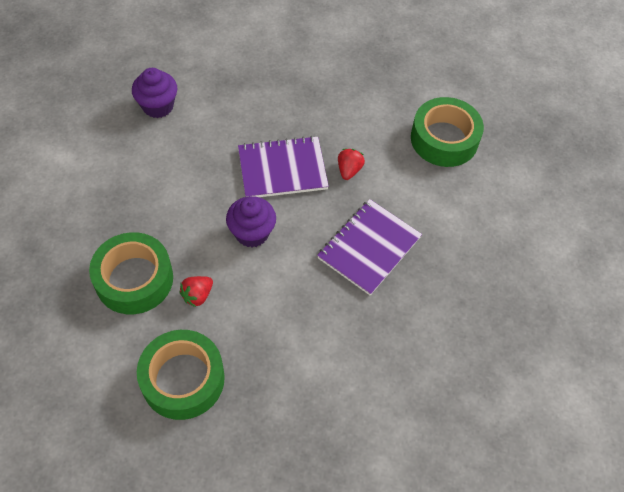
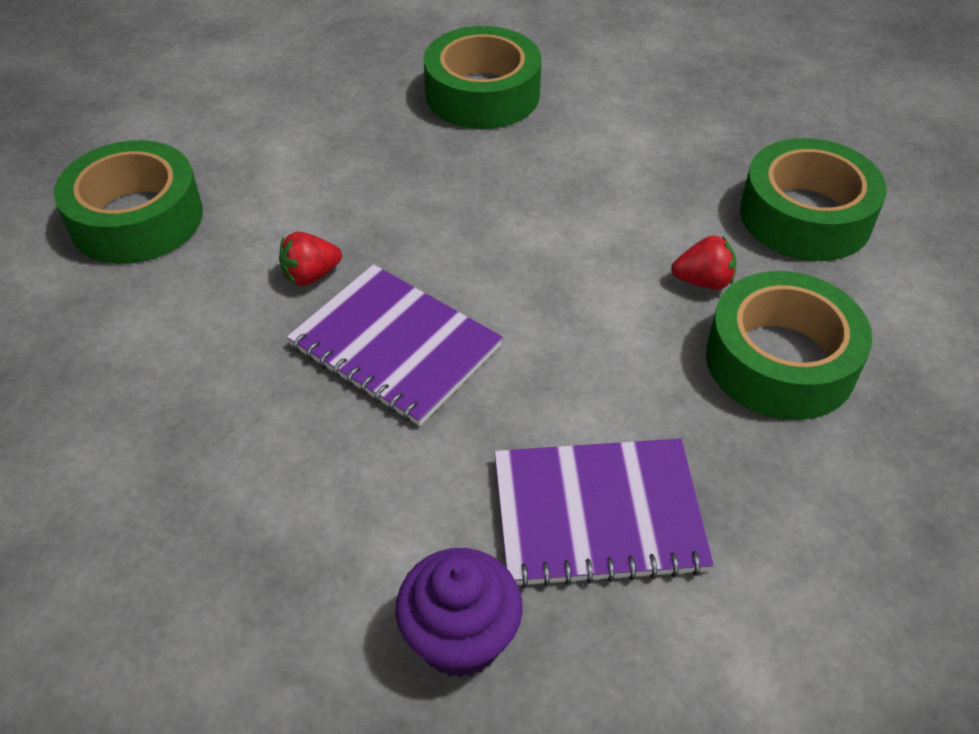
camera: 130 degrees left, 10 degrees down
(252, 233) = (546, 299): purple cupcake -> none
(369, 248) = (422, 182): purple notebook -> purple notebook (598, 514)
(415, 328) = (482, 94): none -> green tape

